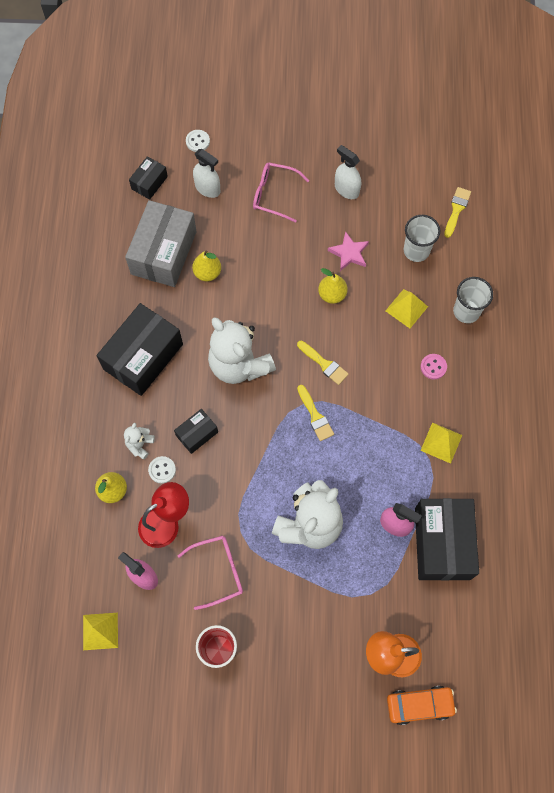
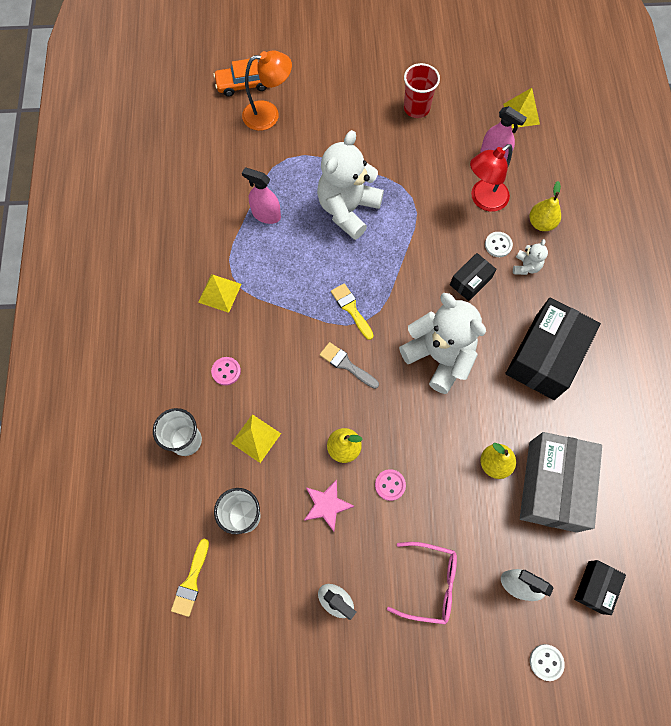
camera: 175 degrees right, 0 degrees up
(217, 571) = (428, 165): pink glasses -> none
(296, 264) = (390, 485): none -> pink button
(324, 364) = (346, 364): yellow brush -> grey brush
(442, 543) = (221, 203): black box -> none

